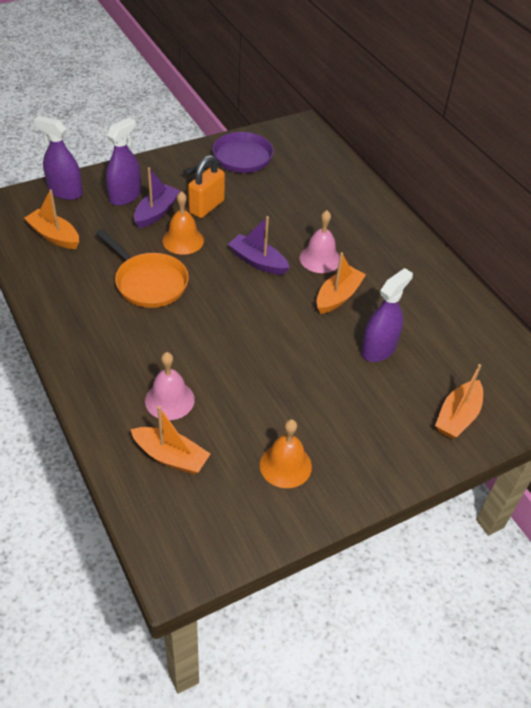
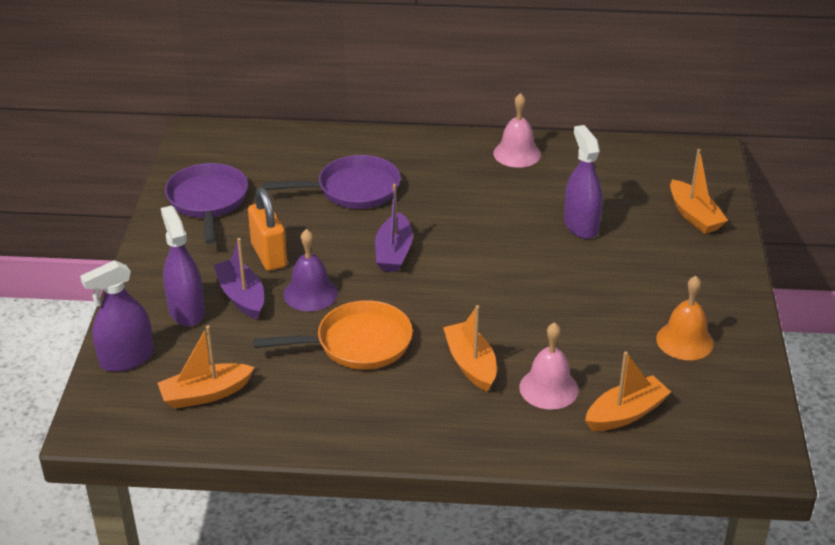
camera: 55 degrees left, 10 degrees down
(183, 240) = (310, 293): orange bell -> purple bell
(257, 261) = (393, 252): purple boat -> purple boat turned 60 degrees counterclockwise
(310, 215) = (353, 189): none -> purple pan
(320, 258) = (426, 210): pink bell -> pink bell (517, 154)
(338, 296) = (491, 220): orange boat -> orange boat (471, 364)

